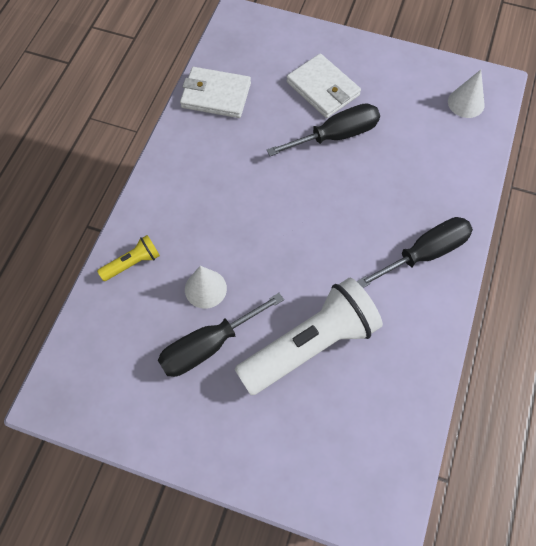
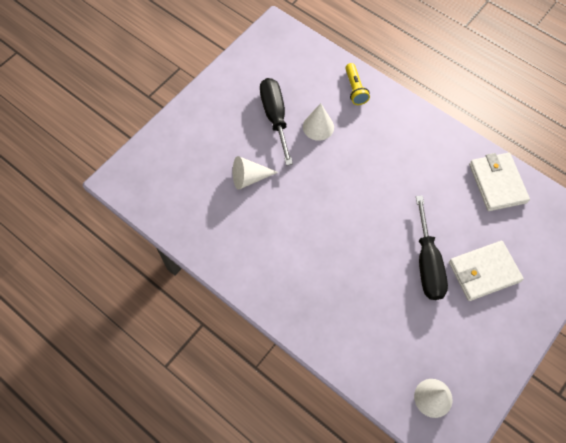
camera: 110 degrees right, 0 degrees up
(216, 95) = (497, 183): white wallet -> white wallet turned 45 degrees counterclockwise
(310, 345) = (249, 178): white flashlight -> white cone
(425, 253) = (289, 286): black screwdriver -> none

